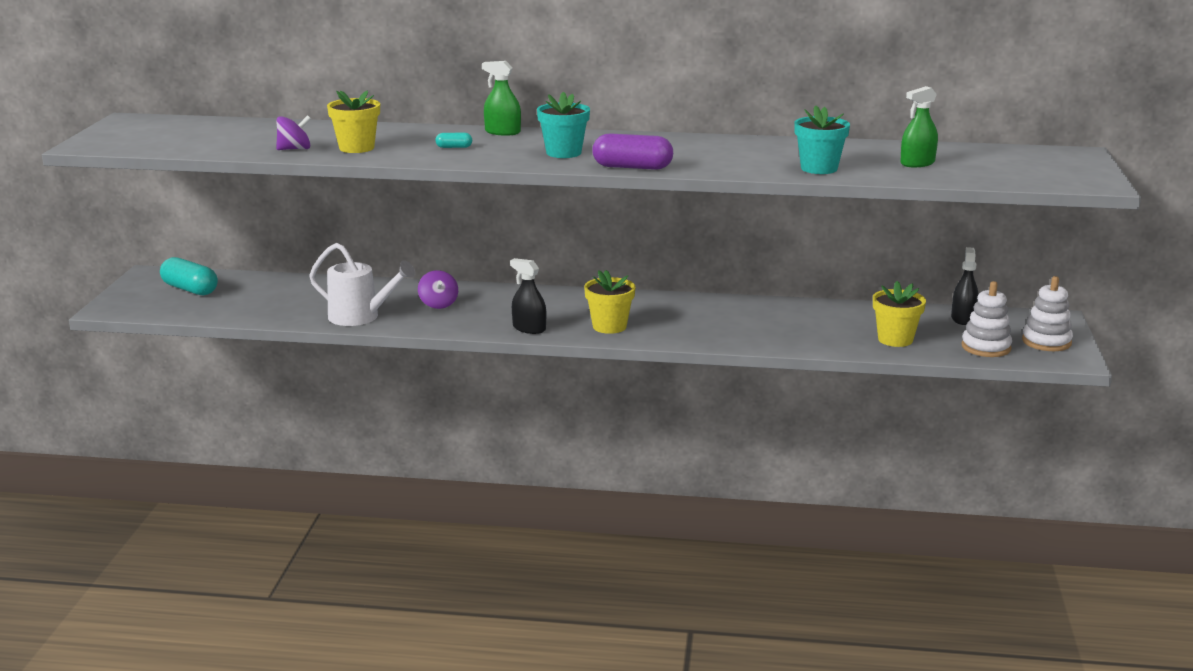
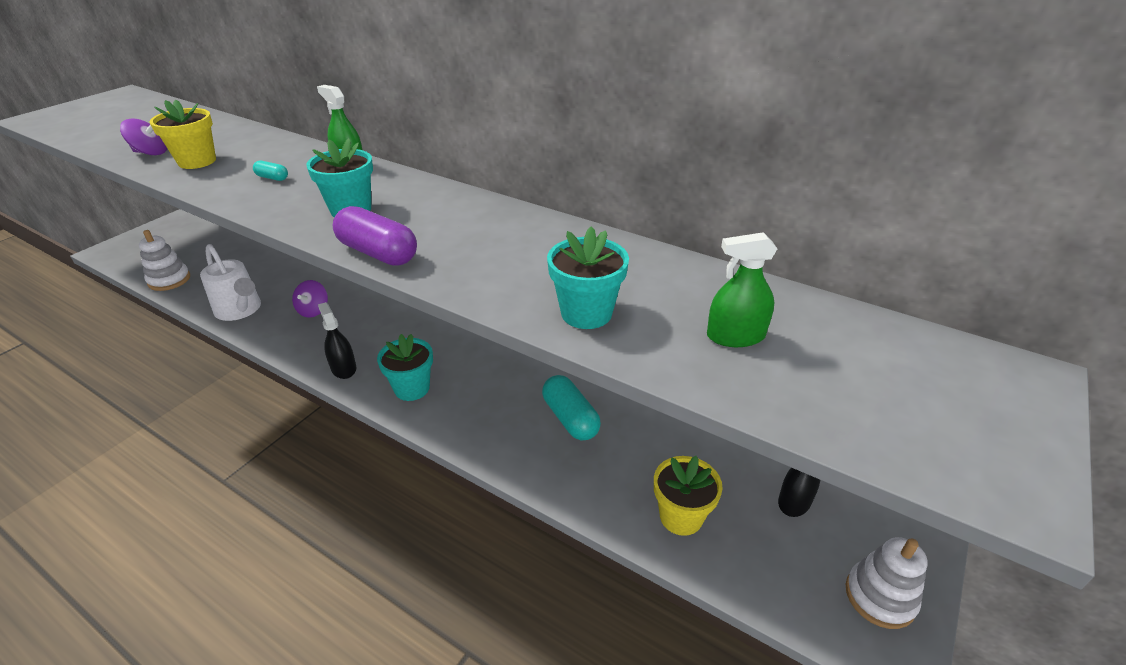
camera: 25 degrees right, 15 degrees up
(190, 289) = (177, 243): turquoise capsule -> turquoise capsule (570, 418)
(609, 326) = (412, 388): yellow flower pot -> turquoise flower pot
(986, 347) = (786, 578): white stacking toy -> white stacking toy (169, 280)

